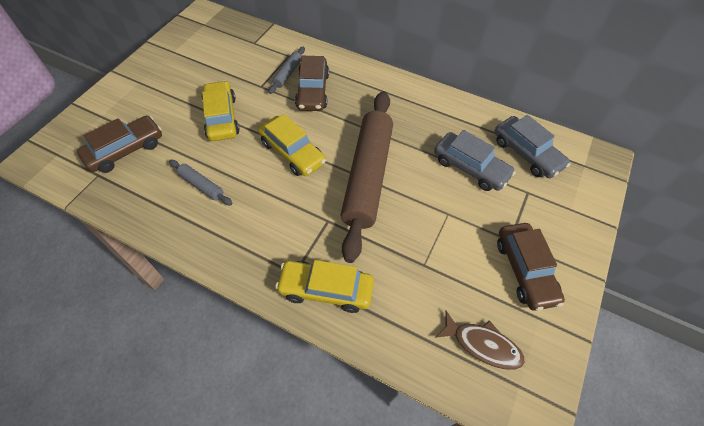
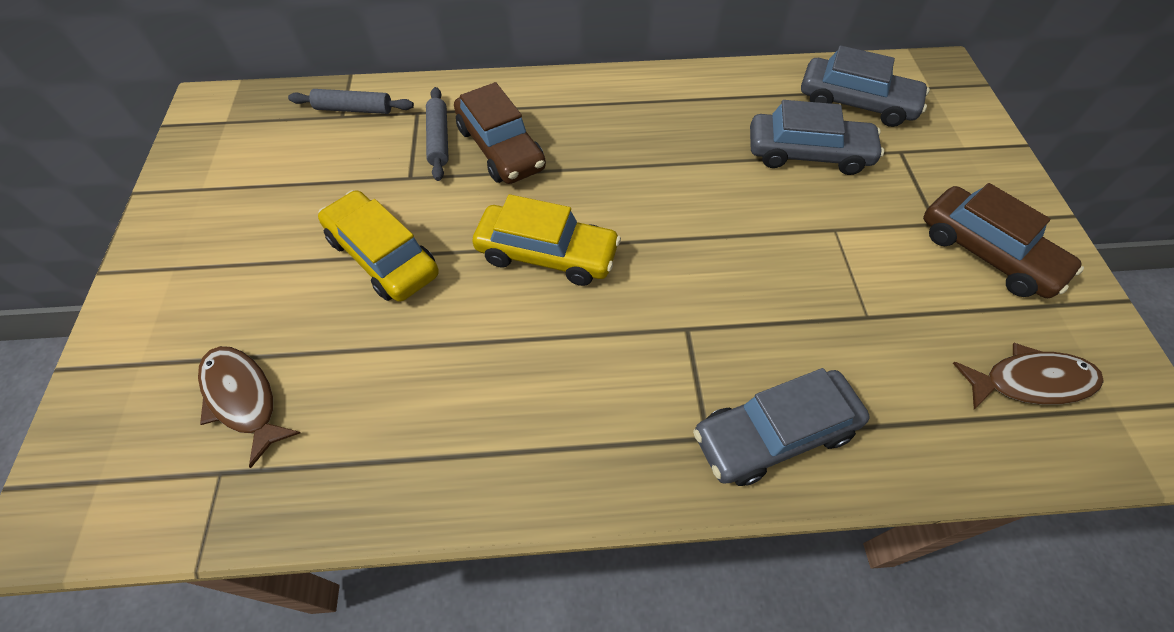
camera: 30 degrees left, 0 degrees up
(125, 150) = (243, 399): brown car -> brown fish
(201, 185) = (439, 384): grey rolling pin -> grey rolling pin (354, 109)
(326, 289) = (774, 434): yellow car -> grey car
(367, 176) = (687, 233): brown rolling pin -> none

